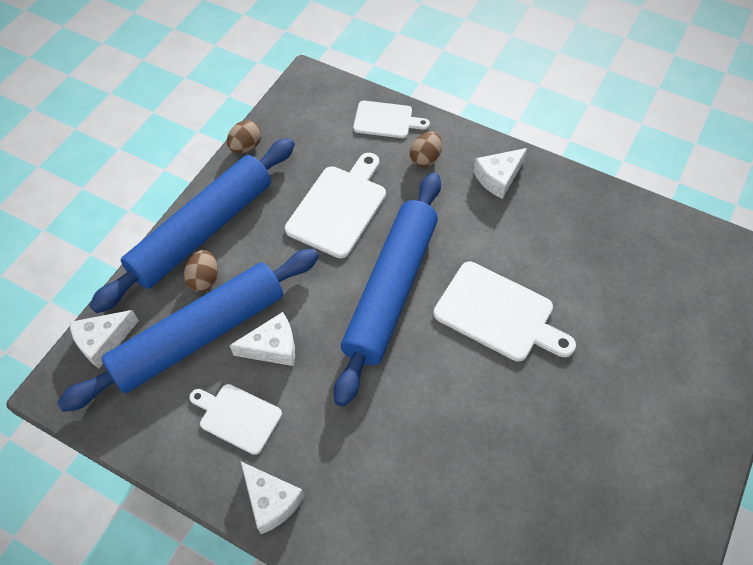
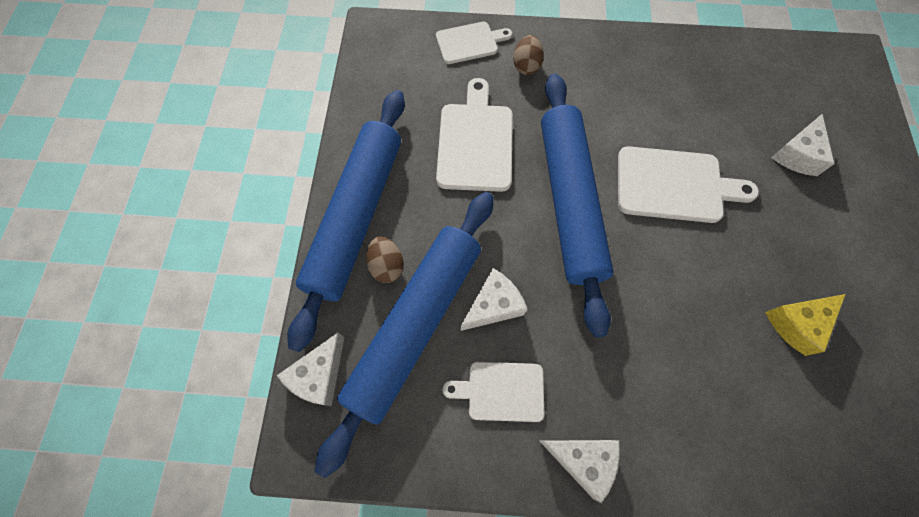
camera: 25 degrees left, 10 degrees up
(246, 147) = (350, 116): brown egg -> none
(498, 177) = (600, 60): white cheese -> white cheese (797, 154)
(537, 480) = (797, 323): none -> yellow cheese

